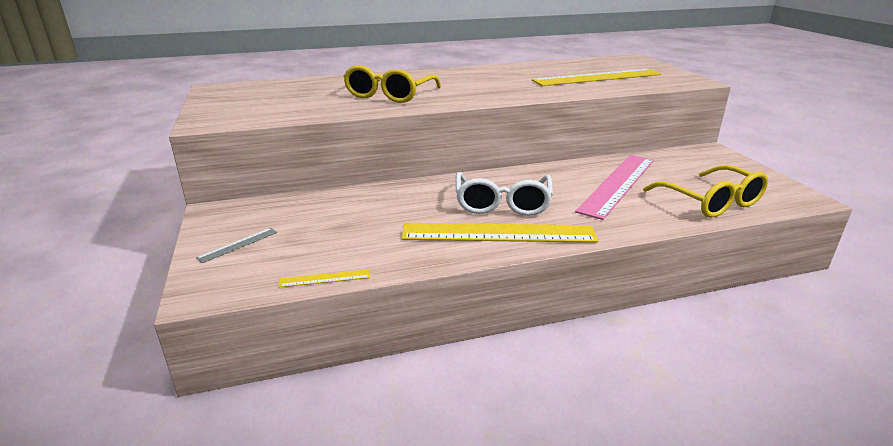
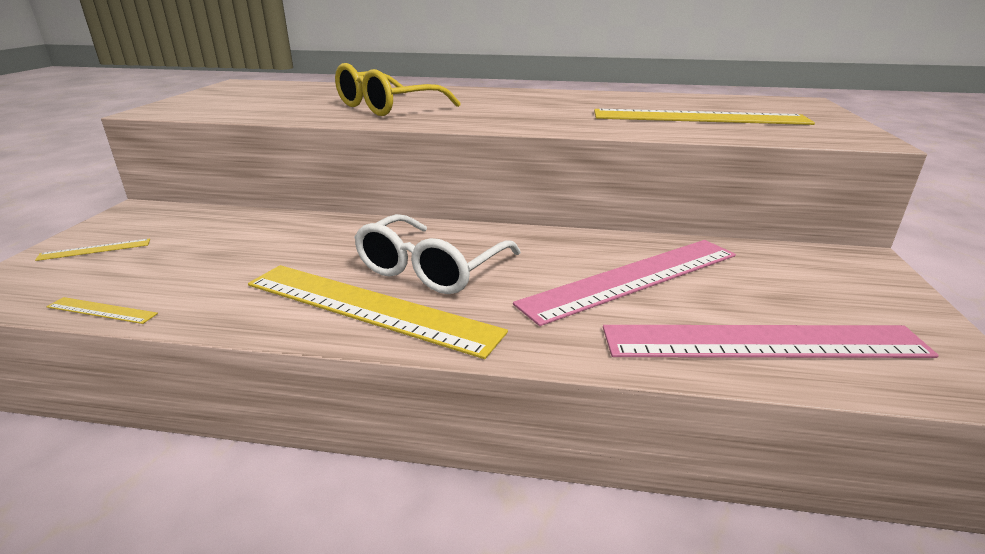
camera: 25 degrees right, 0 degrees up
(238, 245) = (95, 249): grey ruler -> yellow ruler
(710, 202) = (763, 342): yellow glasses -> pink ruler

